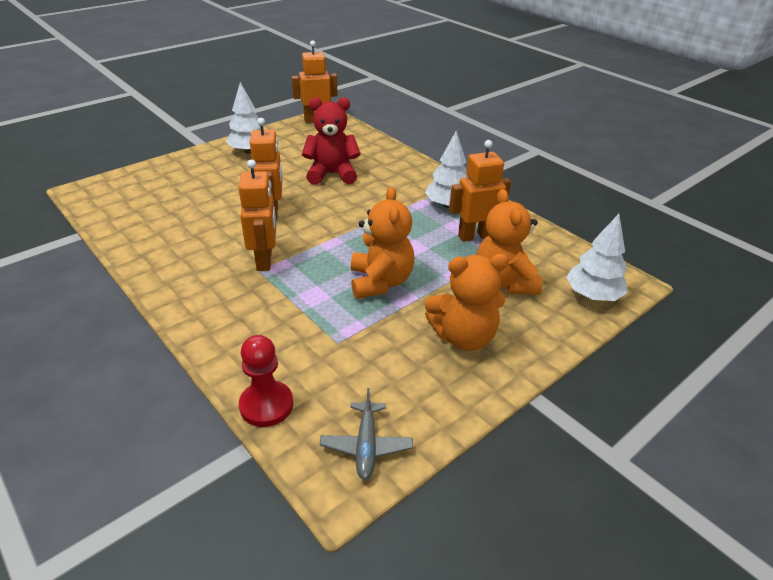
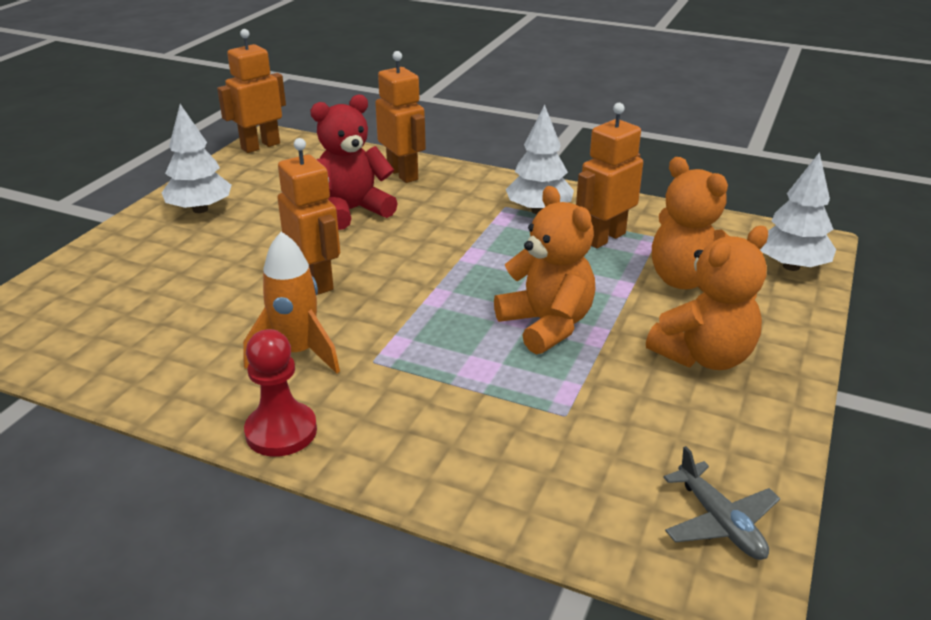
camera: 25 degrees left, 5 degrees down
(223, 252) = (297, 353): none -> orange rocket
(265, 260) = (368, 345): orange robot -> orange robot (403, 174)
(266, 405) = (553, 525): red pawn -> red pawn (281, 431)

